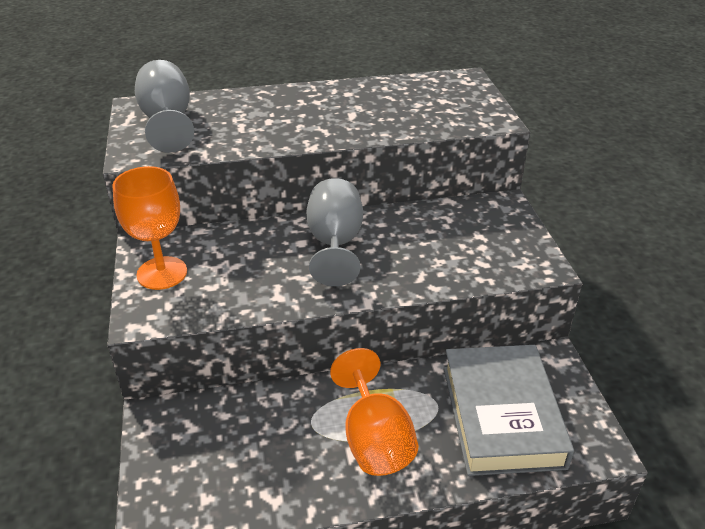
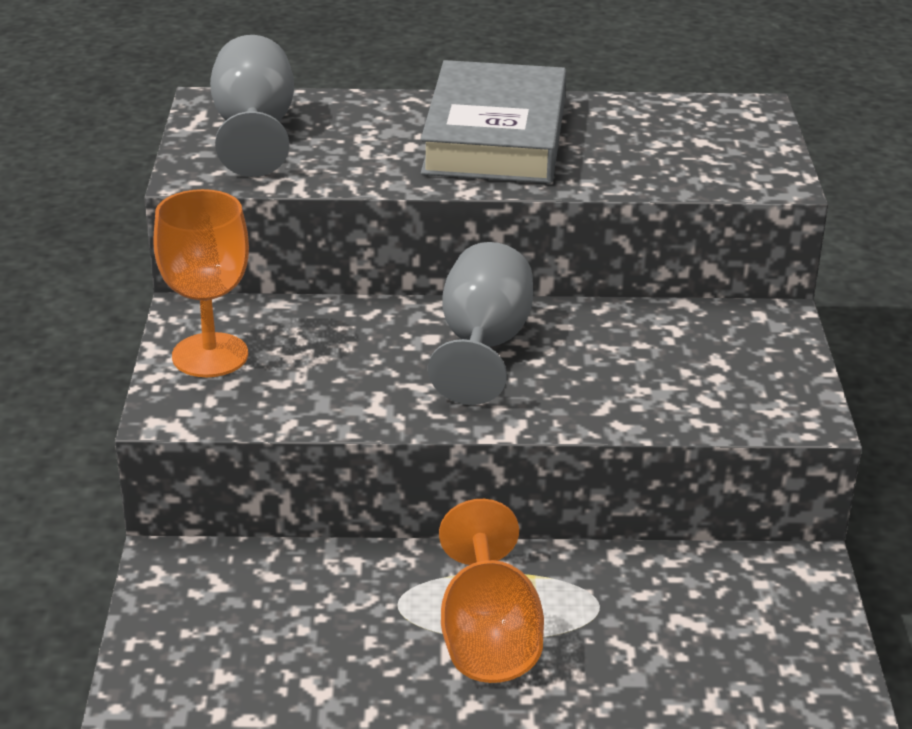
camera: 10 degrees right, 5 degrees down
(501, 415) = (695, 634): grey book -> grey book (495, 137)

